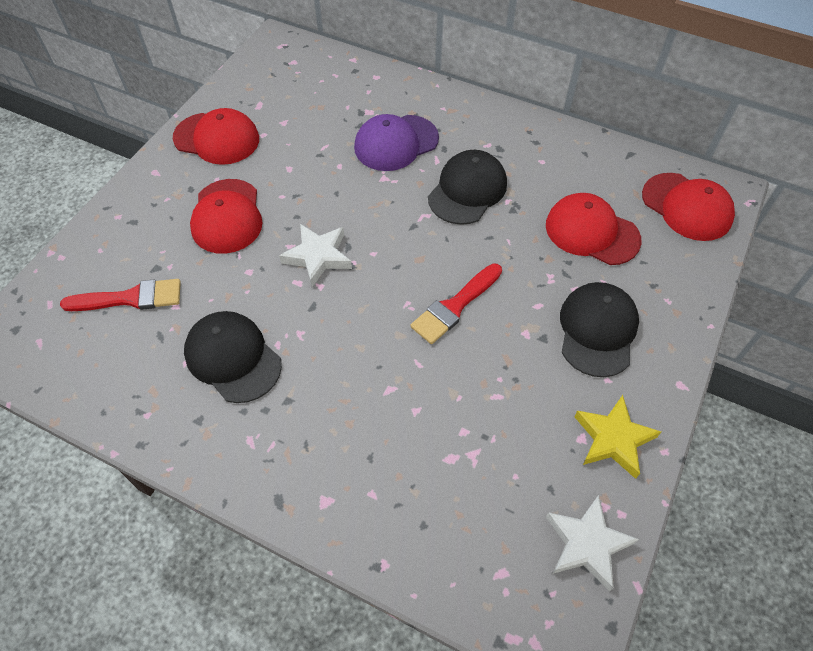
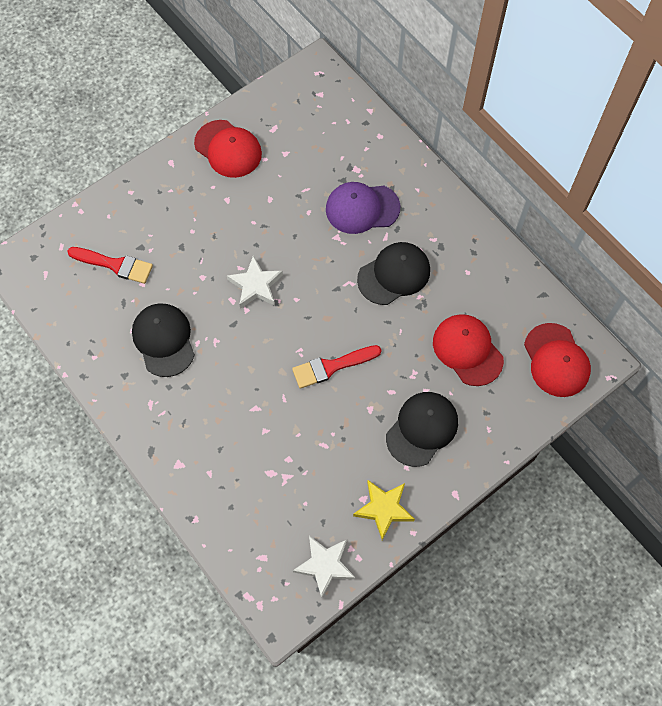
camera: 25 degrees right, 10 degrees up
(227, 216) = (206, 224): red cap -> none

